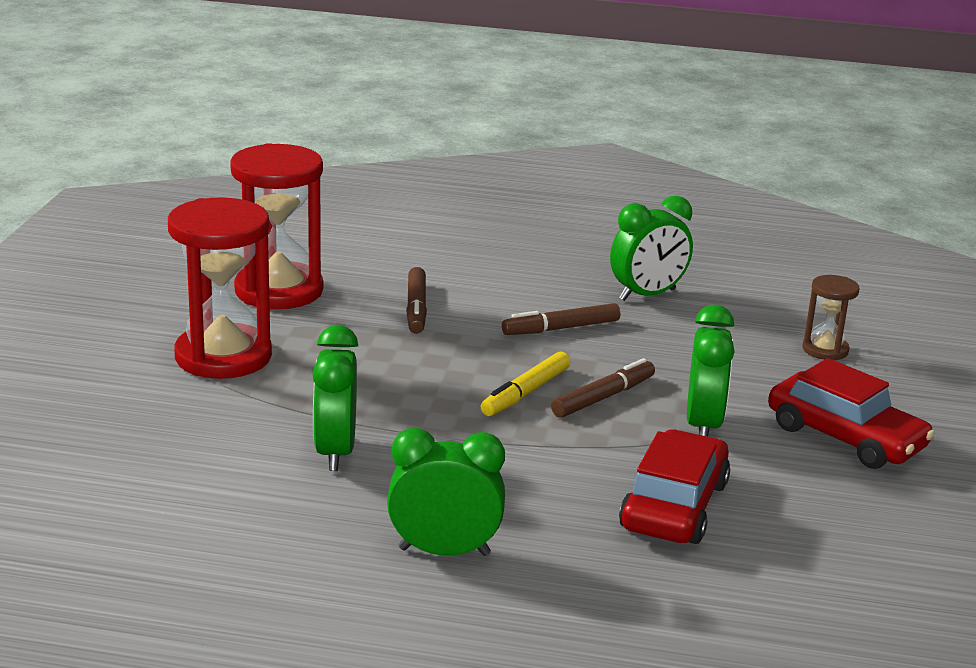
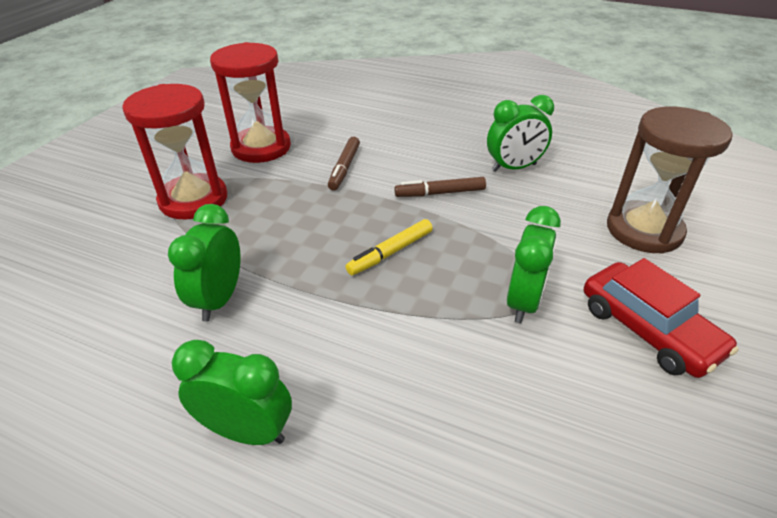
camera: 15 degrees right, 15 degrees up
(603, 397) = (449, 263): brown marker -> none
(674, 506) = (472, 398): red car -> none
(825, 350) = (644, 230): brown hourglass -> brown hourglass, size x2.00

